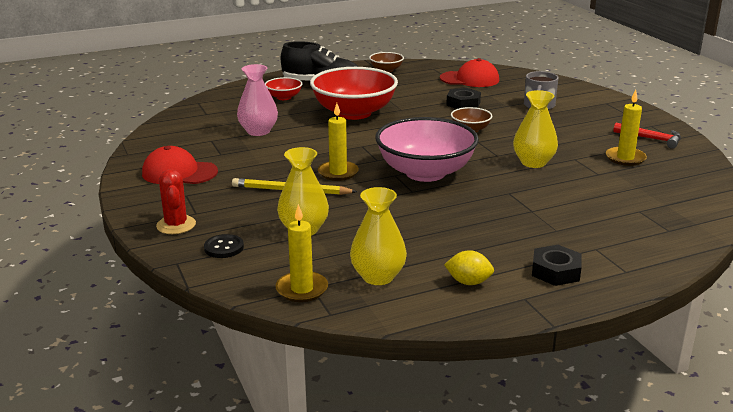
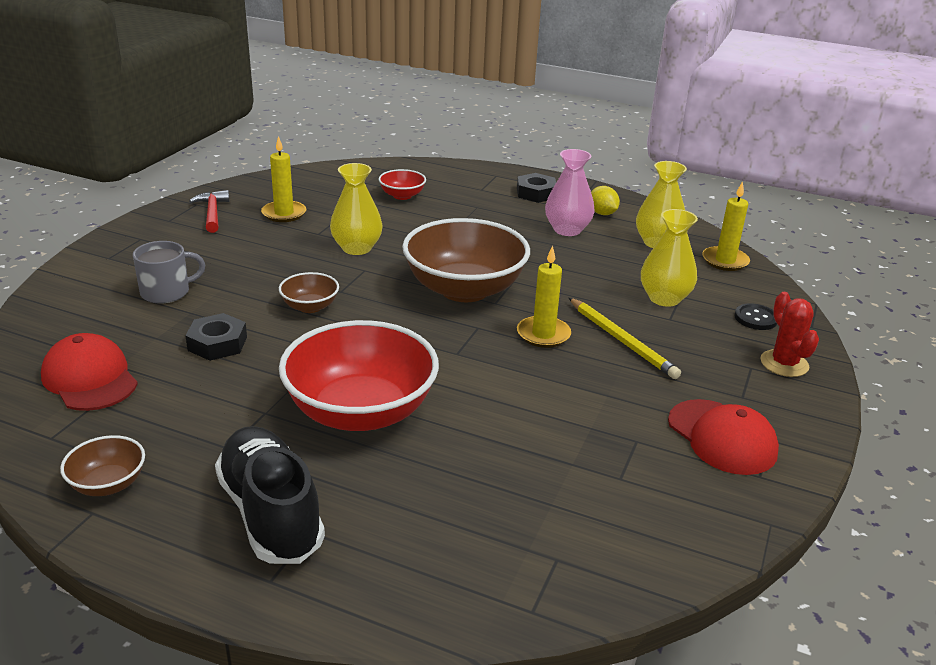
camera: 135 degrees left, 5 degrees up
(176, 225) = (784, 363): red cactus -> red cactus turned 45 degrees counterclockwise
(258, 131) = (534, 456): pink vase -> pink vase (567, 230)
(284, 97) = (381, 519): red bowl -> red bowl (402, 195)
(425, 172) = (464, 289): pink bowl -> brown bowl

